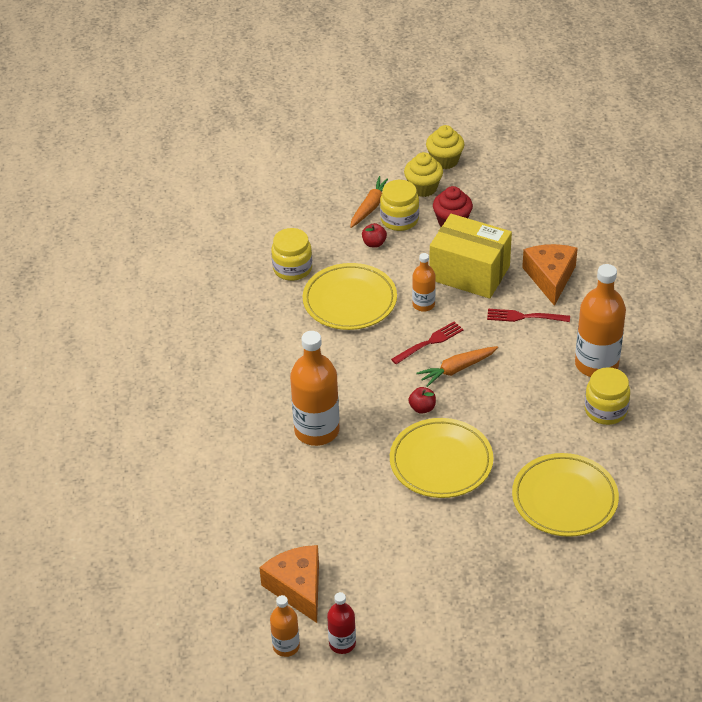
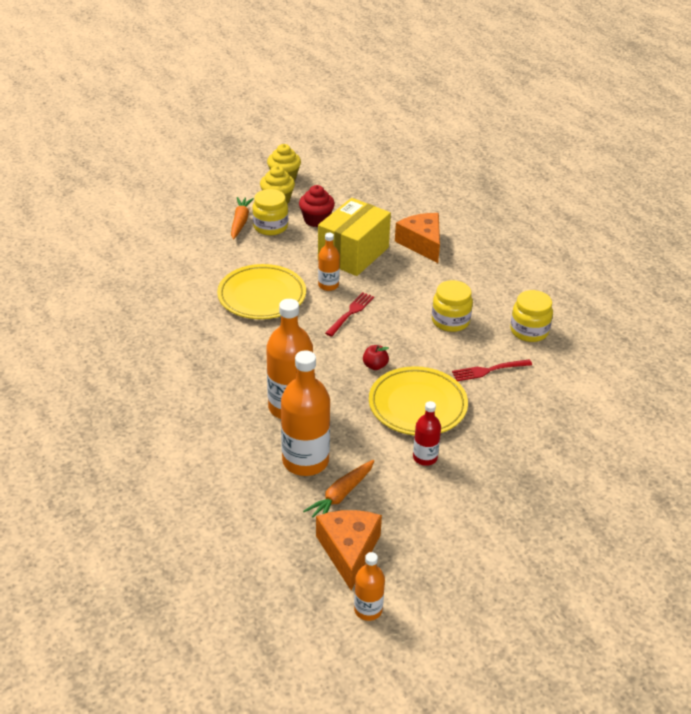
camera: 25 degrees left, 5 degrees down
(292, 269) = (196, 282): yellow jar -> yellow jar (450, 321)
(298, 588) = (349, 551): orange cheese -> orange cheese turned 45 degrees clockwise
(342, 643) = (420, 590): red bottle -> red bottle (425, 457)
(374, 243) = (258, 248): red apple -> none
(457, 369) = (386, 328): orange carrot -> orange carrot (341, 495)
(469, 273) = (353, 254): yellow box -> yellow box turned 60 degrees counterclockwise
(525, 317) = (419, 276): red fork -> red fork (489, 370)
(564, 499) = (540, 408): yellow plate -> none
(596, 364) = (499, 298): orange bottle -> orange bottle (305, 461)

